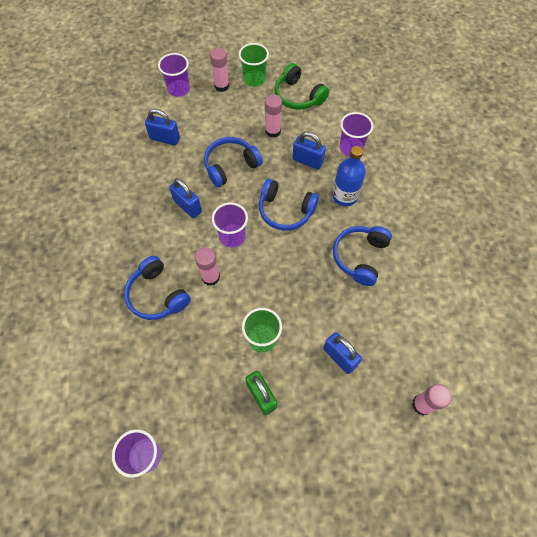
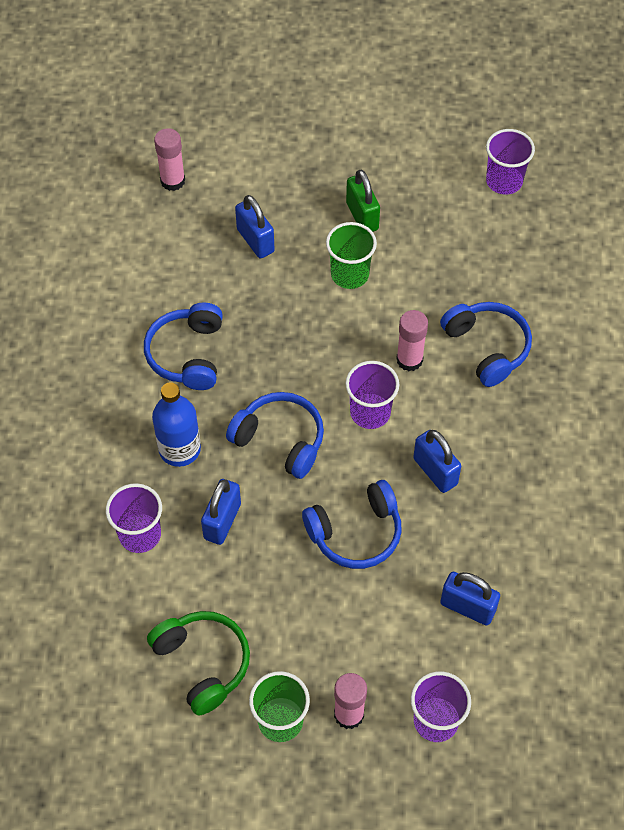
camera: 170 degrees left, 5 degrees down
(273, 131) = (269, 591): pink glue stick -> none
(307, 161) = (222, 521): blue padlock -> blue padlock turned 75 degrees clockwise
(360, 257) = (188, 354): blue headphones -> blue headphones turned 150 degrees clockwise

